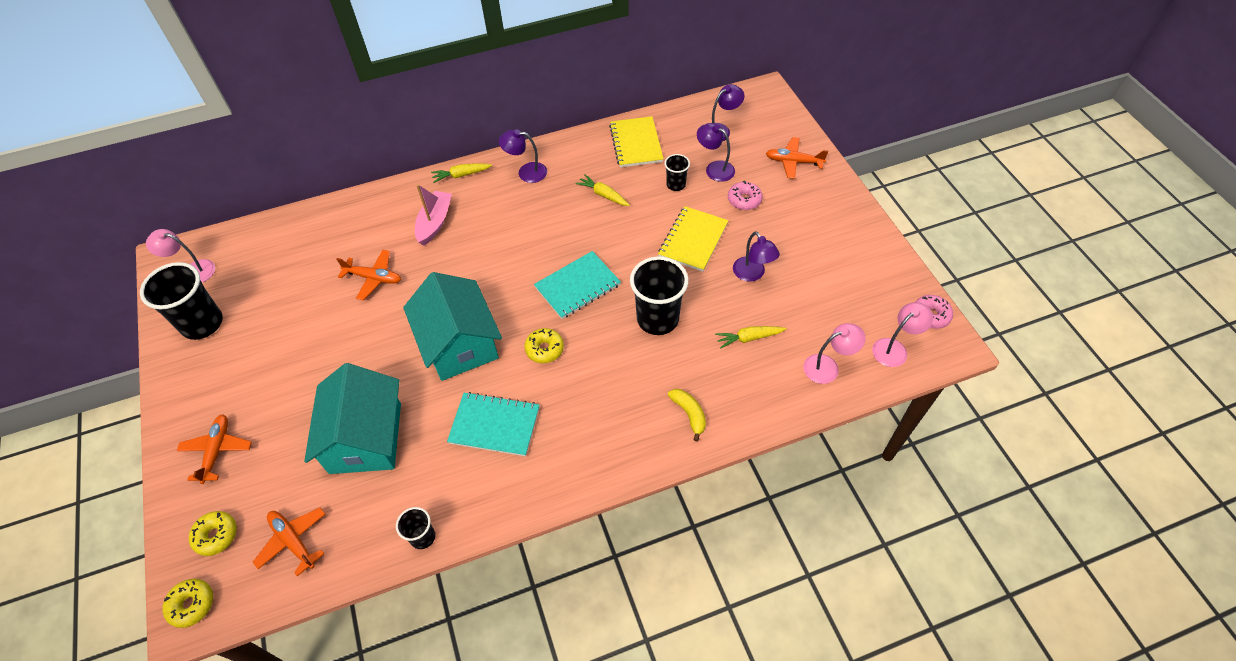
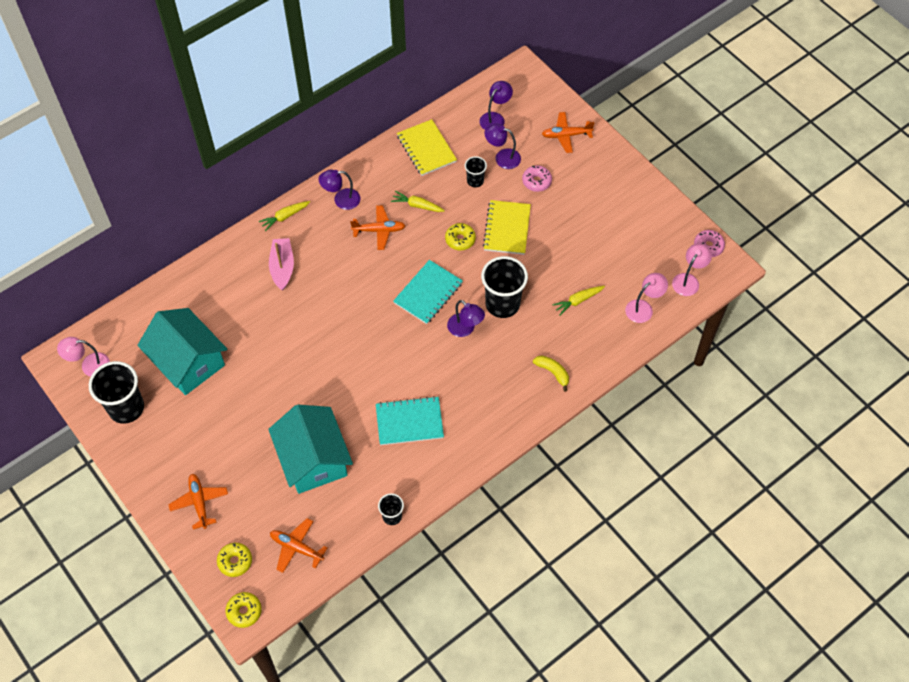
camera: 20 degrees left, 5 degrees up
(374, 278) = (254, 330): orange plane -> orange plane (379, 230)
(459, 343) = (352, 366): turquoise house -> turquoise house (188, 362)
(544, 349) = (423, 352): yellow donut -> yellow donut (460, 239)
(752, 274) = (564, 246): purple lamp -> purple lamp (465, 329)

